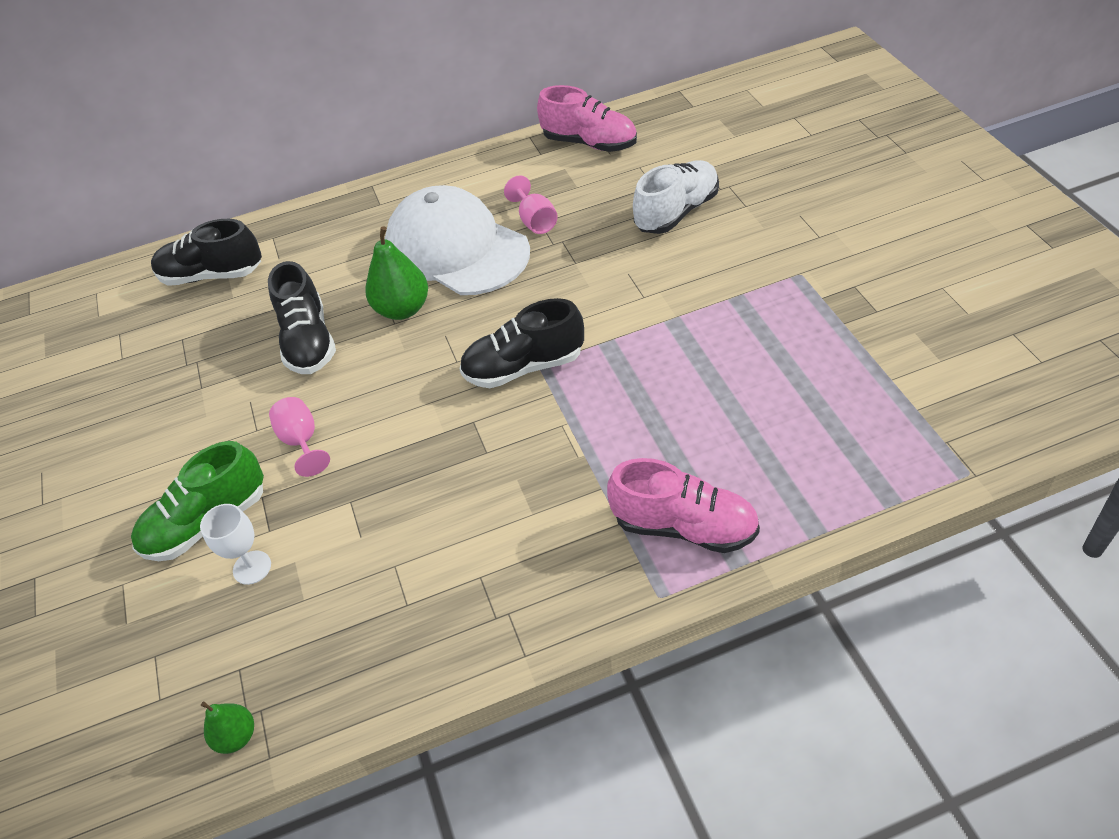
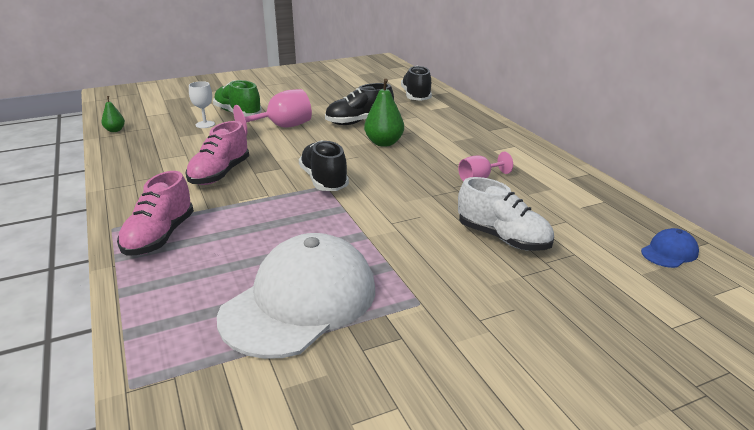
camera: 80 degrees right, 20 degrees down
(302, 441) = (282, 127): pink goblet -> pink goblet, size x1.64
(456, 249) = (444, 155): white cap -> white cap (300, 302)
(590, 143) = (591, 198): pink shoe -> pink shoe (220, 174)
(697, 114) = (669, 252): none -> blue cap

